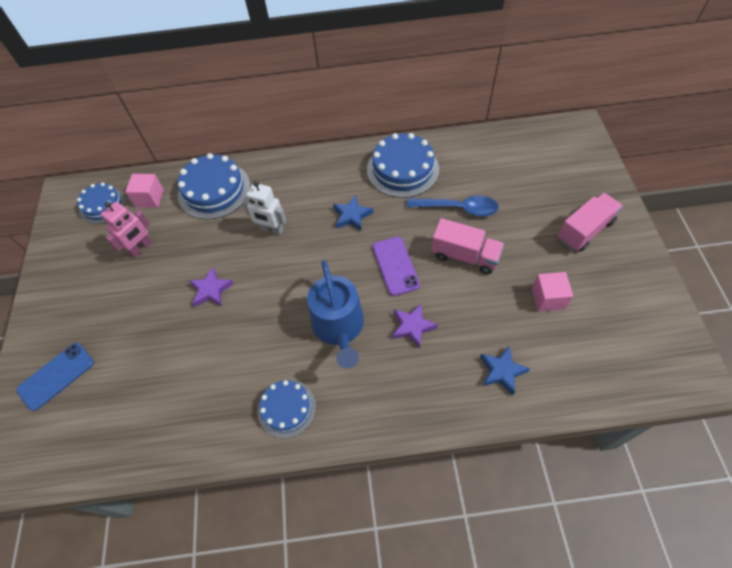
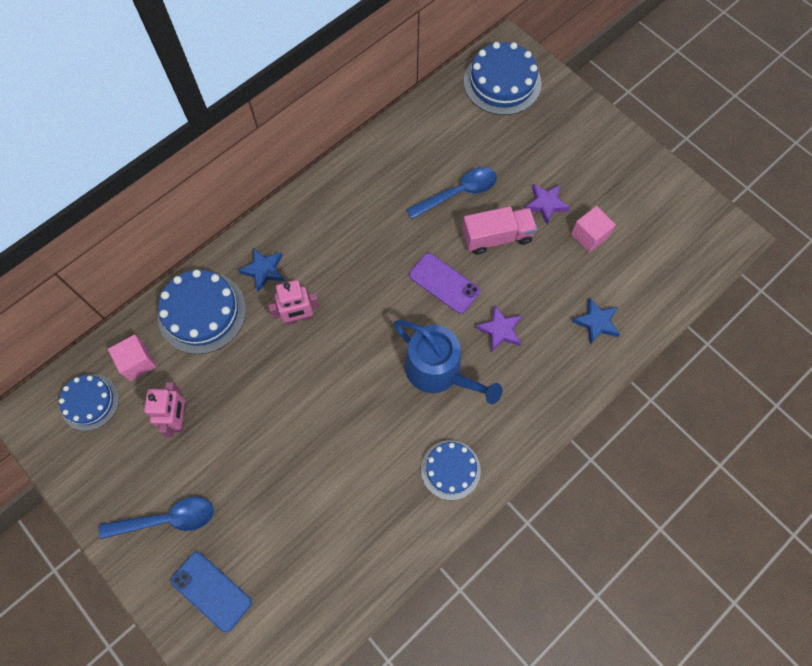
camera: 40 degrees left, 10 degrees up
(56, 376) = (211, 591): blue phone -> blue phone turned 60 degrees counterclockwise
(76, 308) = (167, 519): none -> blue spoon
(211, 290) = (291, 413): purple star -> purple star (546, 204)
(271, 229) = (299, 318): white robot -> pink robot
(352, 216) = (366, 257): blue star -> blue star (264, 270)
(402, 169) = (377, 181): blue cake -> blue cake (502, 82)
(585, 230) = (578, 153): pink truck -> none

